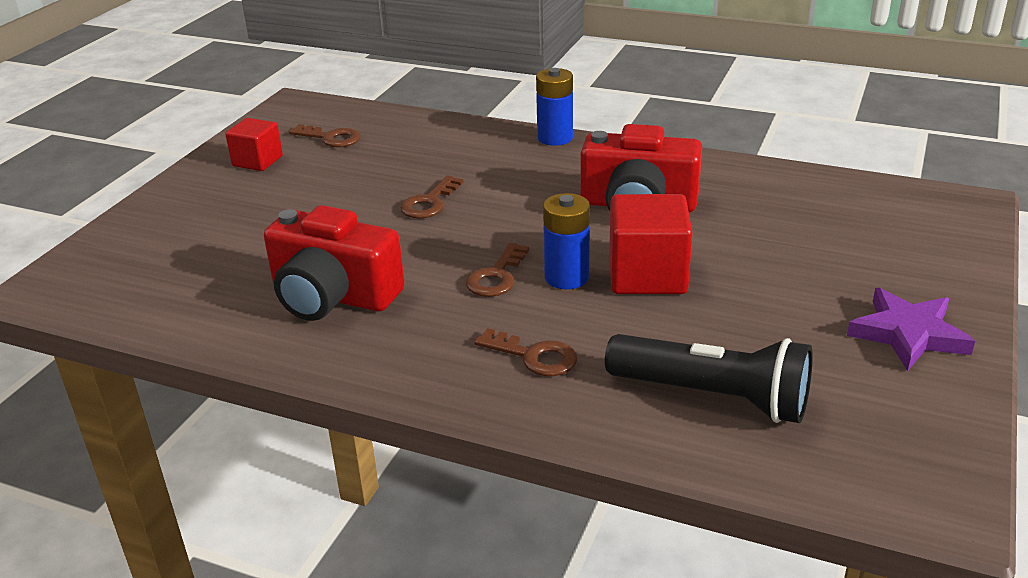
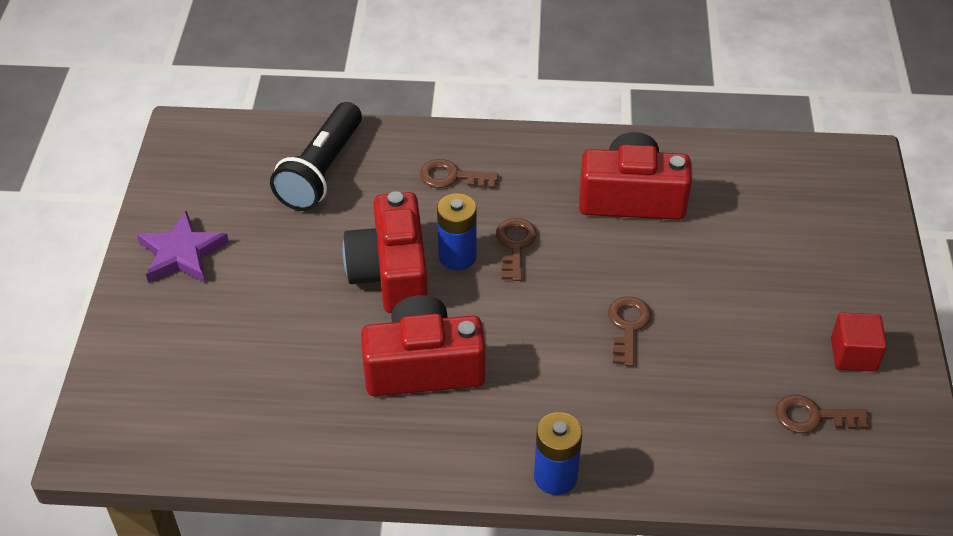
camera: 160 degrees right, 15 degrees up
(647, 275) = (391, 273): red cube -> red camera
(712, 397) = (321, 171): black flashlight -> black flashlight turned 75 degrees counterclockwise

